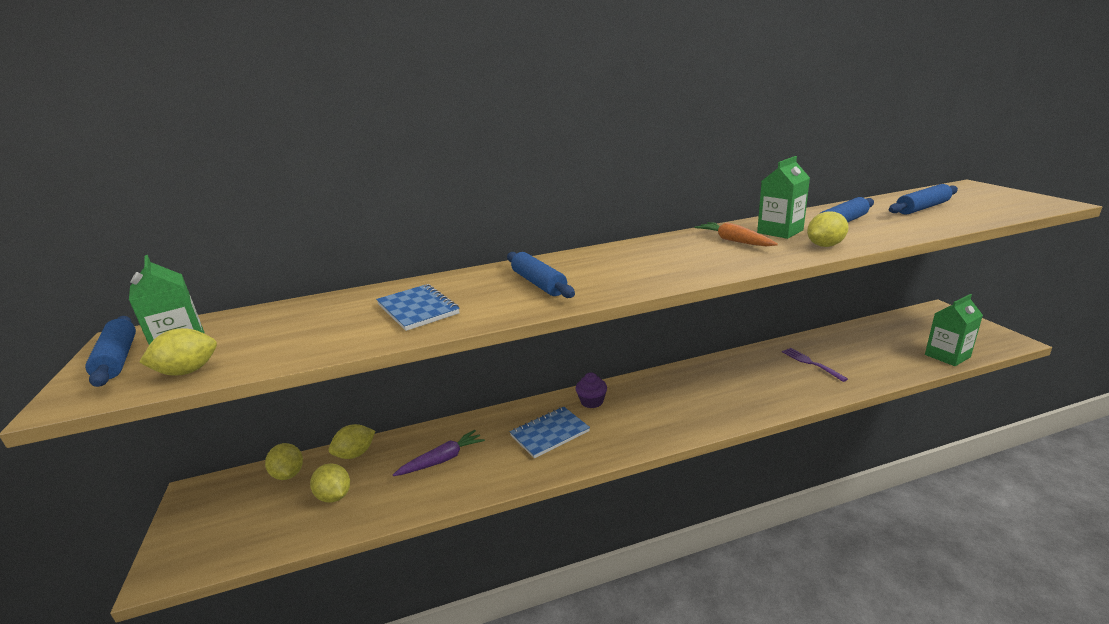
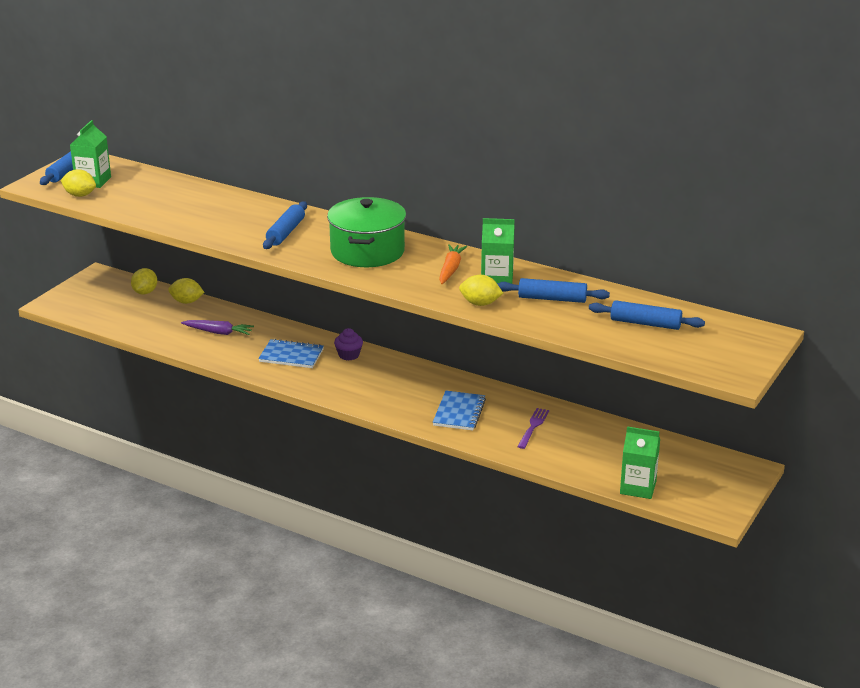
camera: 45 degrees right, 5 degrees up
(334, 496) = (148, 317): yellow lemon -> none
(418, 309) = (207, 214): blue notebook -> blue notebook (459, 412)
(645, 261) = (367, 251): none -> green pot

